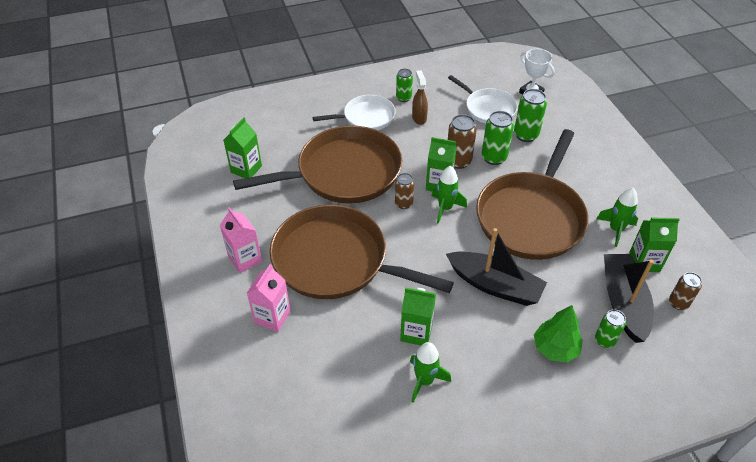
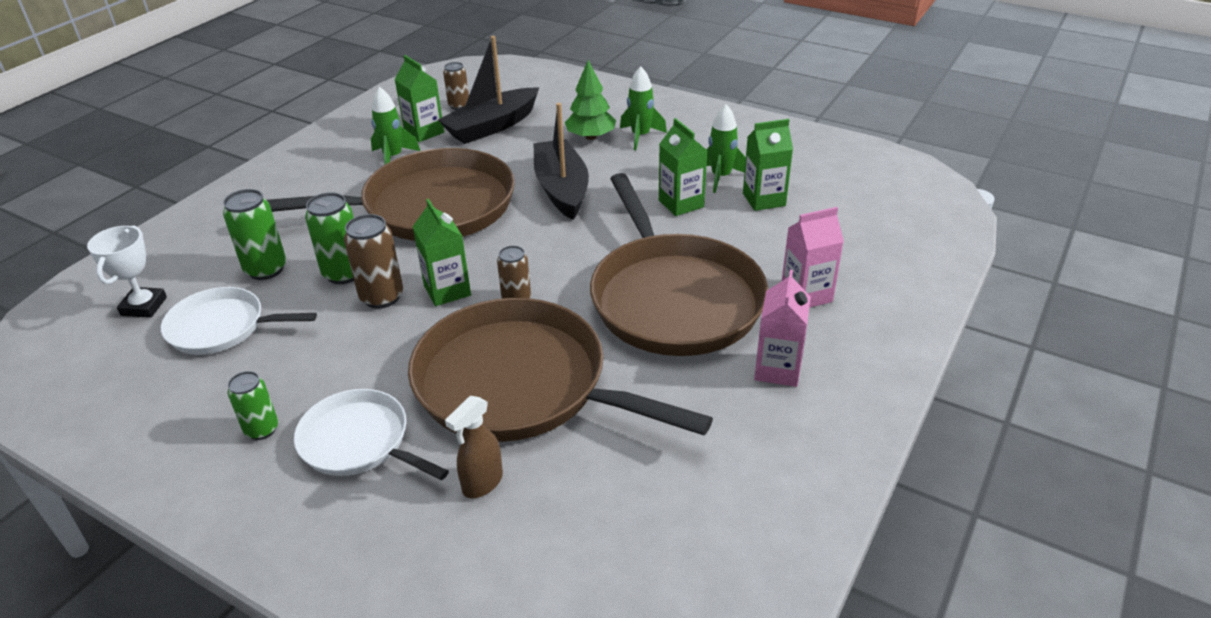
camera: 130 degrees left, 10 degrees down
(246, 169) = (637, 498): green carton -> green carton (764, 199)
(419, 118) = (309, 382): brown spray bottle -> brown spray bottle (482, 483)
(445, 208) = (486, 266): green rocket -> green rocket (640, 136)
(488, 108) = (222, 327): white pan -> white pan turned 90 degrees counterclockwise
(605, 340) = (549, 121): green can -> none

